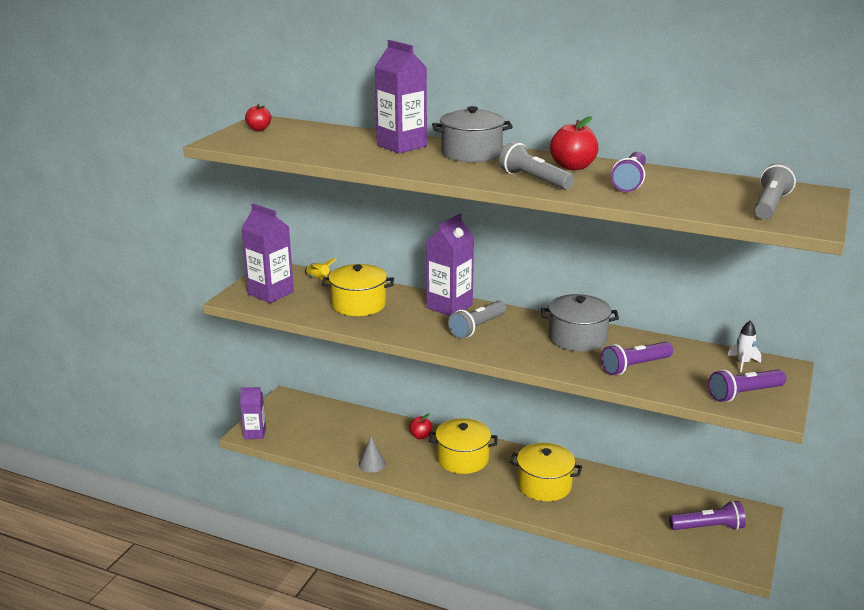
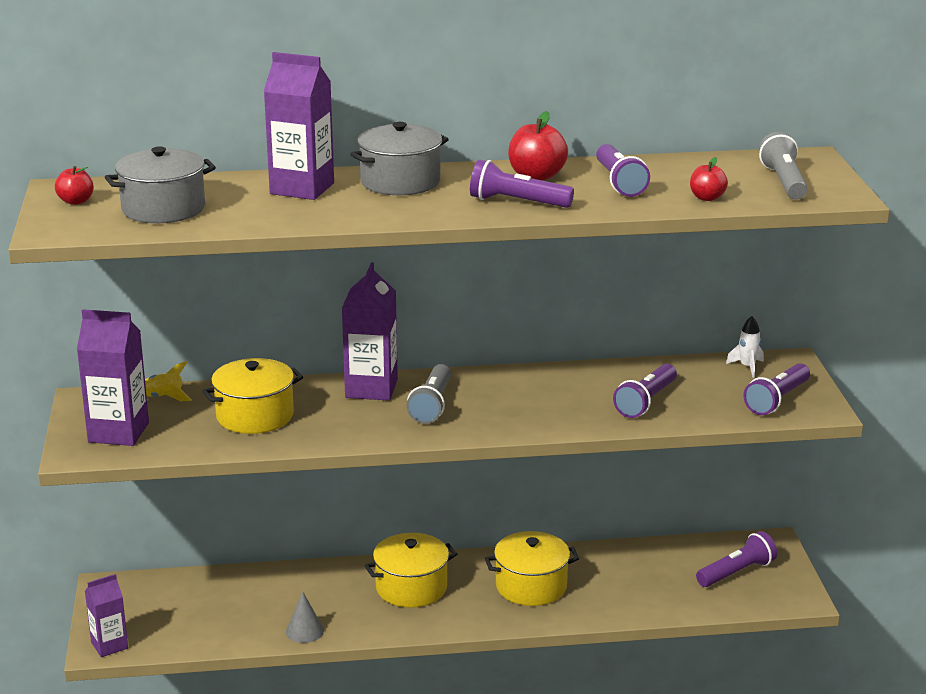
camera: 30 degrees left, 0 degrees up
(420, 436) = (335, 577): red apple -> red apple (707, 198)
(534, 180) = (517, 202): grey flashlight -> purple flashlight
(577, 338) = (555, 386): grey pot -> grey pot (163, 209)

